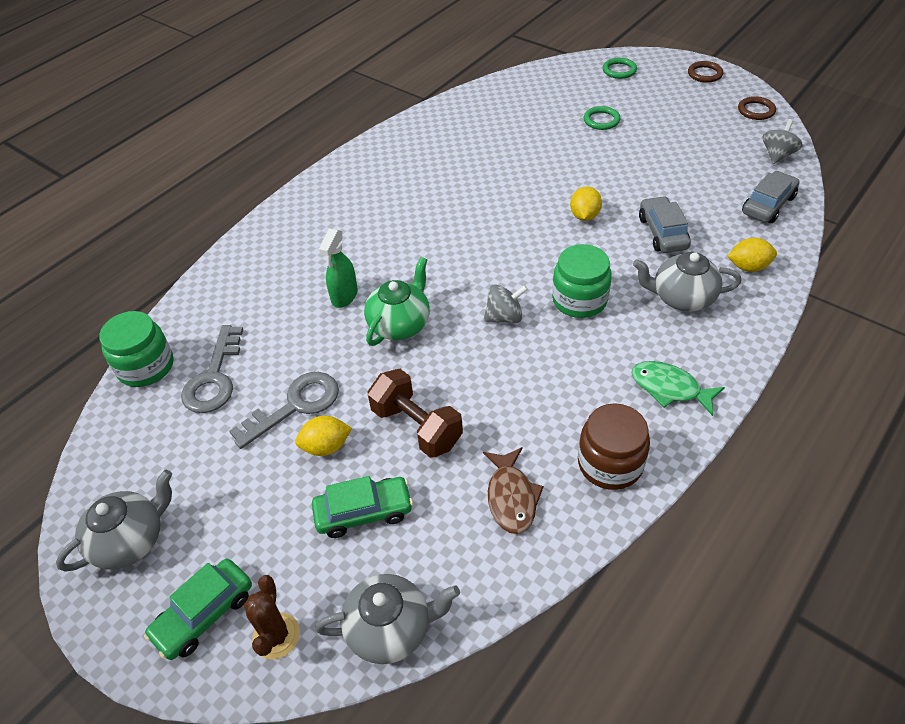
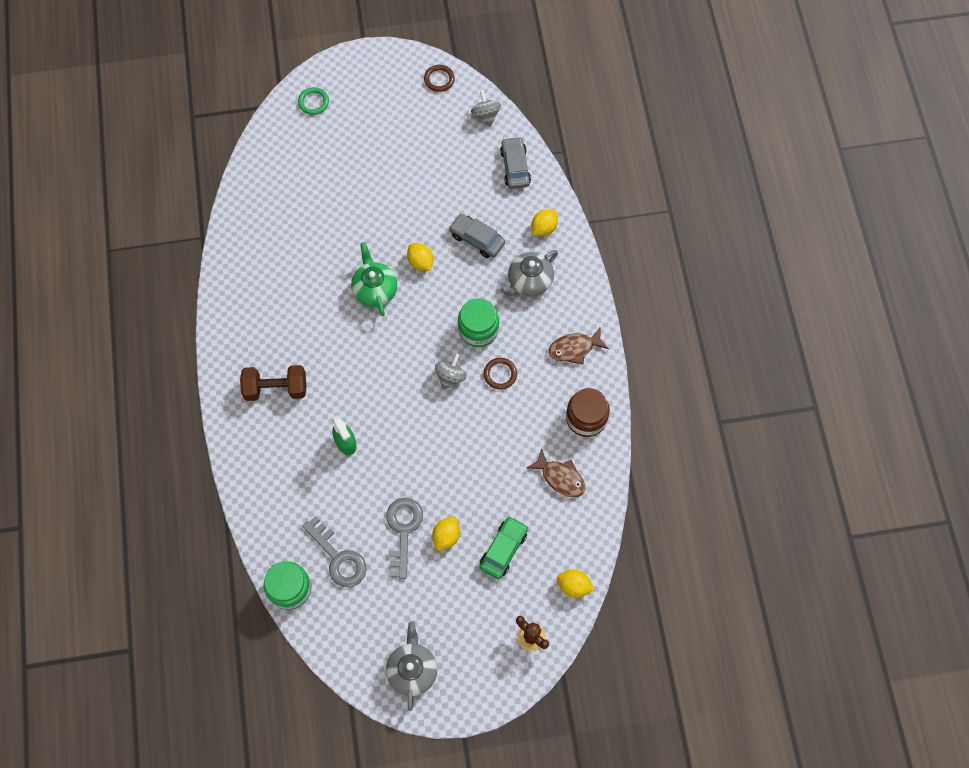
camera: 50 degrees left, 20 degrees up
(204, 614) = (489, 661): green car -> none
(390, 628) = (574, 586): grey teapot -> yellow lemon
(400, 324) = (399, 432): green teapot -> green teapot (375, 289)
(417, 426) = (478, 483): brown dumbbell -> brown dumbbell (276, 388)
(601, 120) = (350, 165): green ring -> none
(669, 388) = (574, 348): green fish -> brown fish
(704, 74) = (375, 63): brown ring -> brown ring (500, 374)

